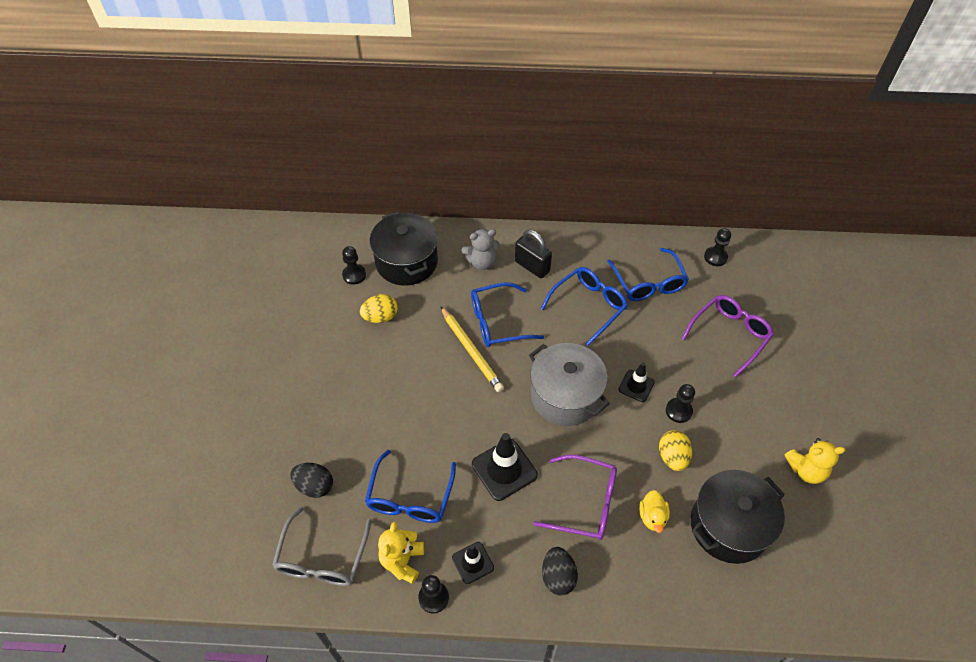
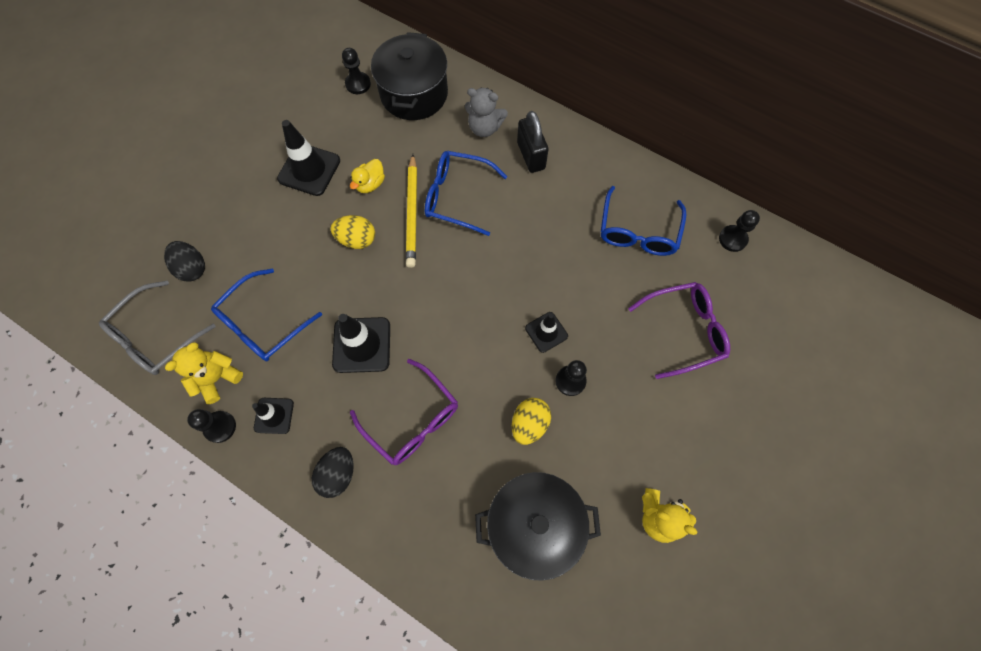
camera: 30 degrees right, 15 degrees up
(361, 359) = (309, 170): none -> black traffic cone
(380, 317) = (353, 137): yellow egg -> yellow egg (357, 239)
(565, 396) = (469, 305): grey pot -> none
(588, 306) = (558, 225): blue glasses -> none
(652, 517) = (466, 471): yellow duck -> yellow duck (370, 184)

